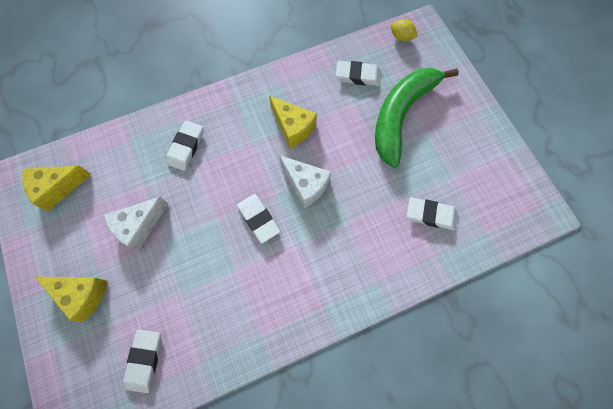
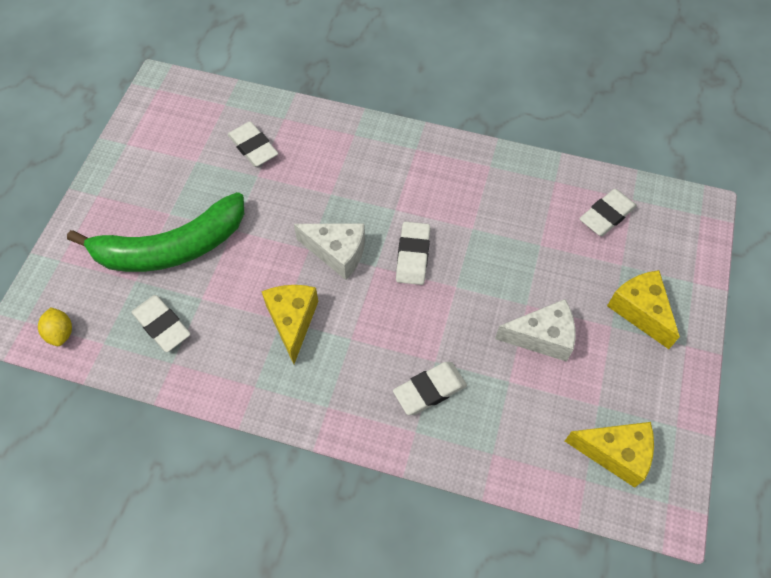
camera: 140 degrees left, 10 degrees down
(306, 185) = (337, 253): white cheese -> white cheese turned 120 degrees clockwise

